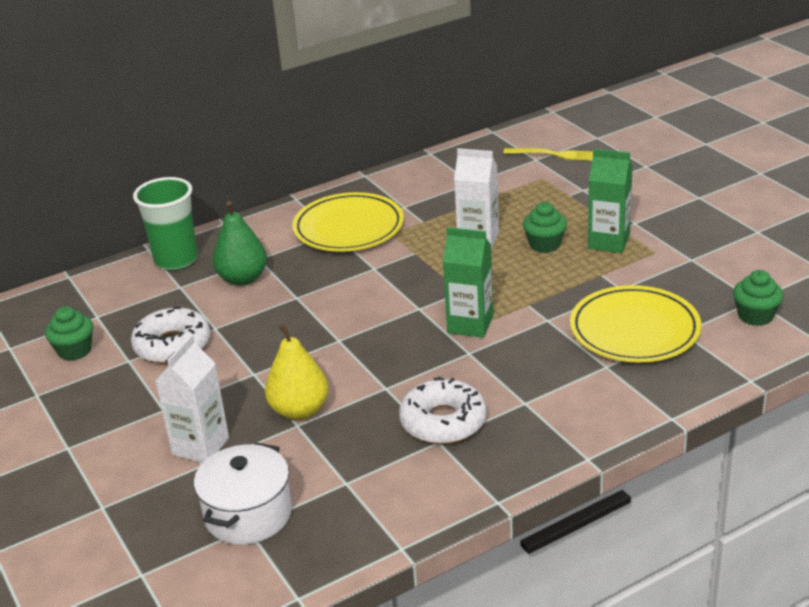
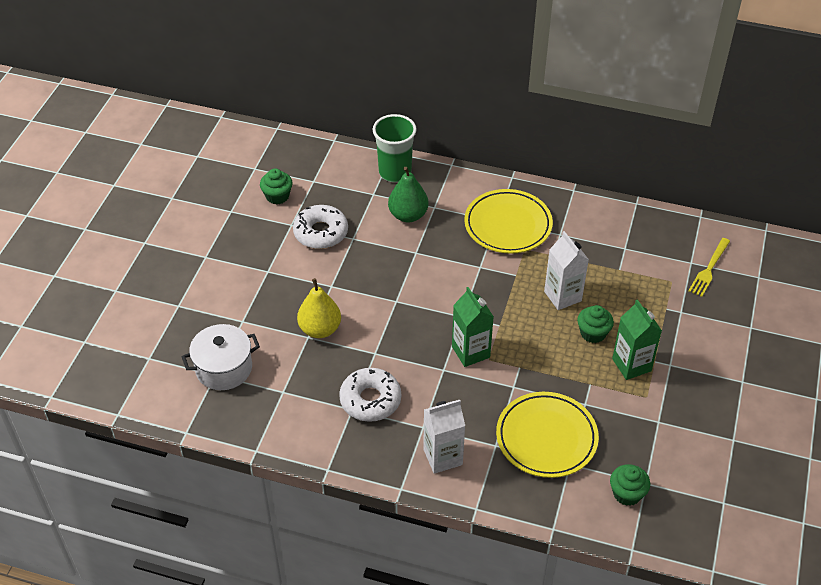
camera: 45 degrees right, 15 degrees up
(200, 446) = (254, 309): white carton -> white carton (442, 457)
(556, 155) = (709, 269): yellow fork -> yellow fork turned 60 degrees clockwise

